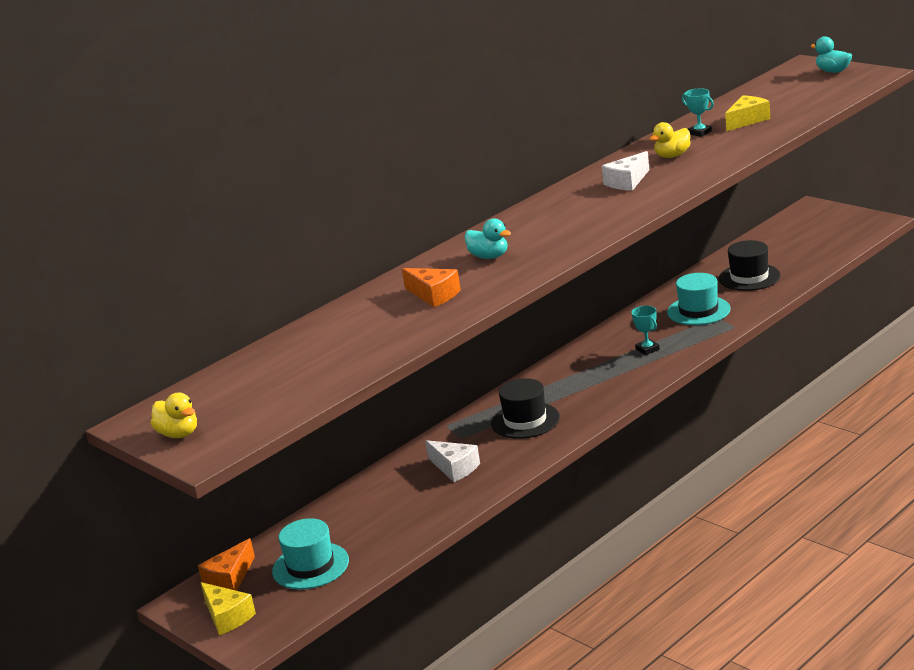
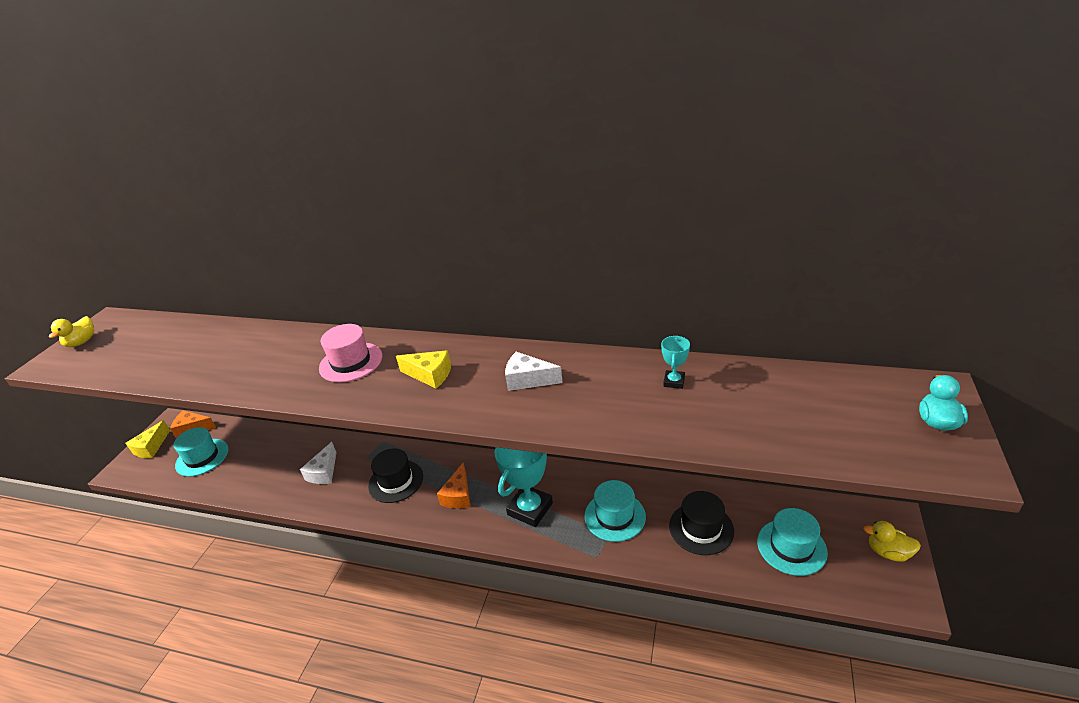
camera: 60 degrees right, 10 degrees up
(434, 295) = (277, 363): orange cheese -> orange cheese (458, 495)
(489, 257) = (351, 362): turquoise duck -> pink hat
(647, 349) = (530, 509): turquoise trophy -> turquoise trophy, size x2.15
(672, 156) = (603, 385): yellow duck -> yellow duck (888, 552)
(747, 120) = (728, 404): yellow cheese -> yellow cheese (430, 375)
(801, 248) = (791, 547): none -> turquoise hat

